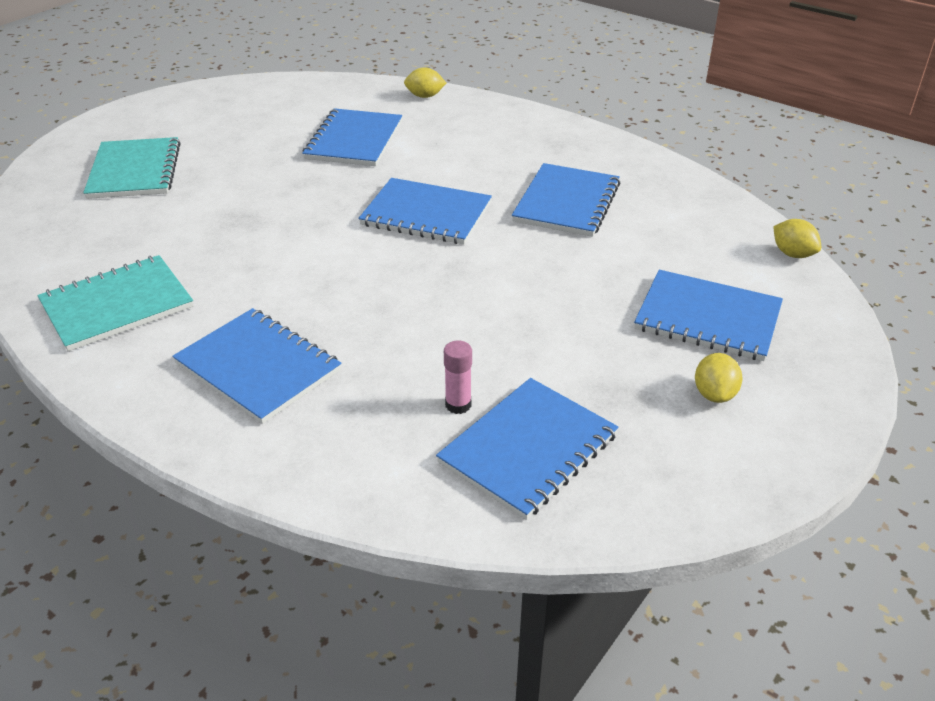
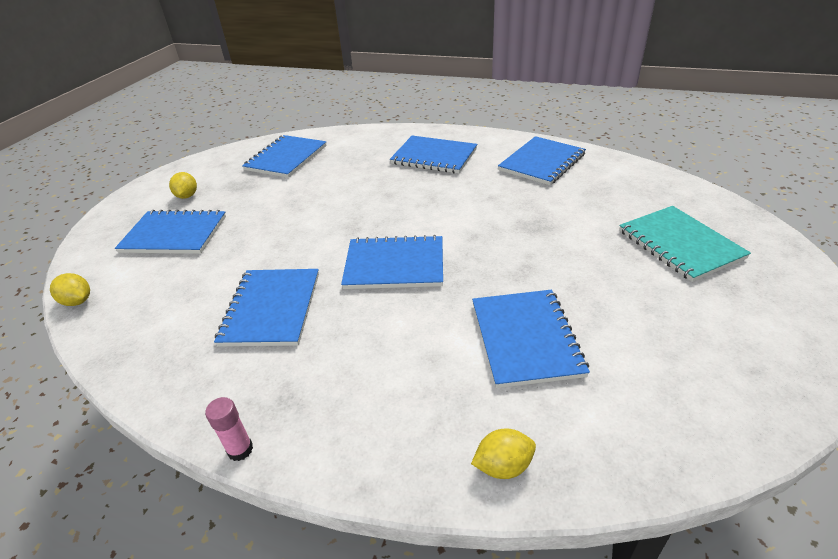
camera: 165 degrees right, 0 degrees up
(117, 305) = (542, 162): turquoise notebook -> blue notebook
(458, 405) = (324, 165): pink glue stick -> pink glue stick (240, 449)

